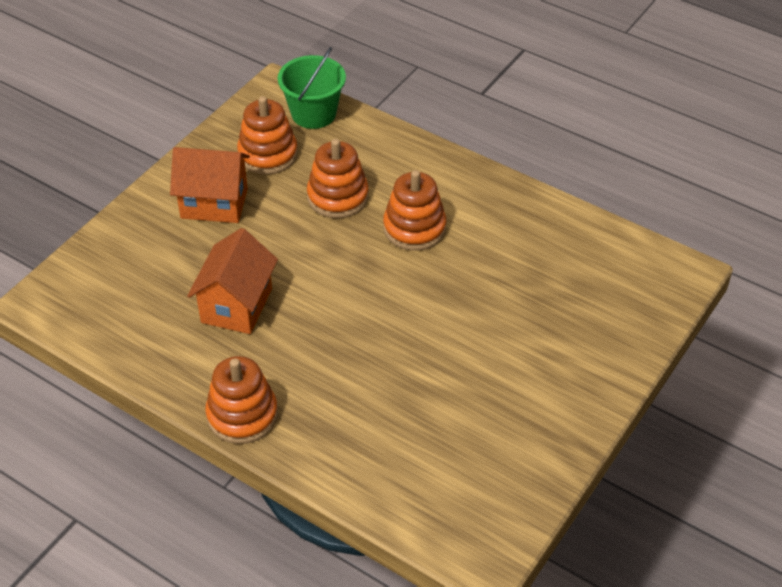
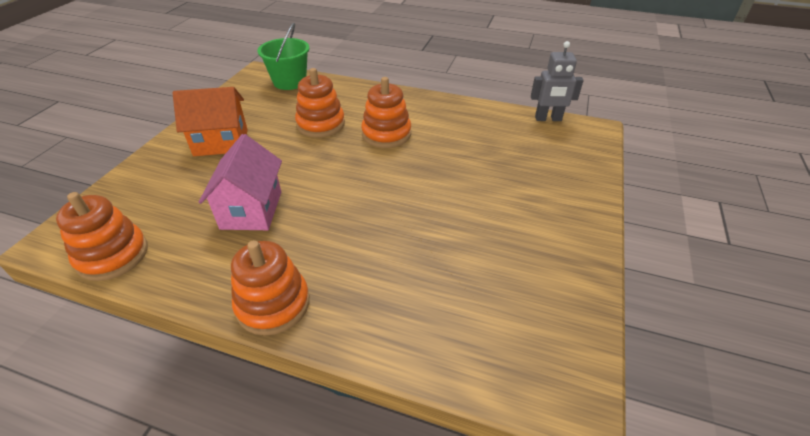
camera: 15 degrees left, 5 degrees down
(237, 305) = (251, 210): orange house -> pink house
(268, 154) = (260, 107): orange stacking toy -> orange stacking toy (113, 255)
(633, 243) = (548, 119): none -> grey robot

